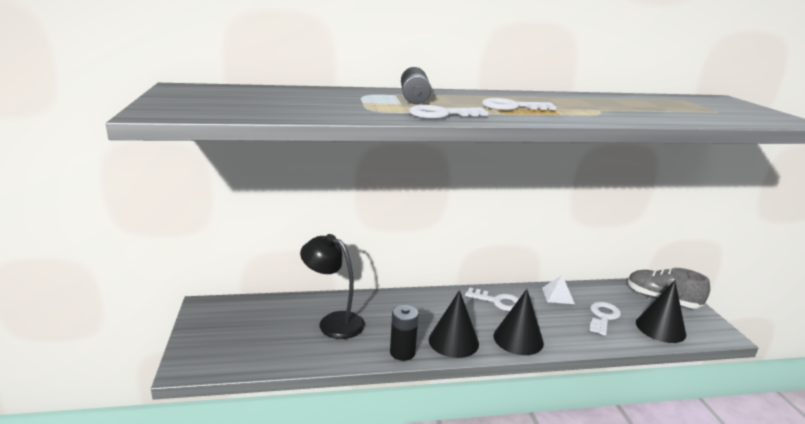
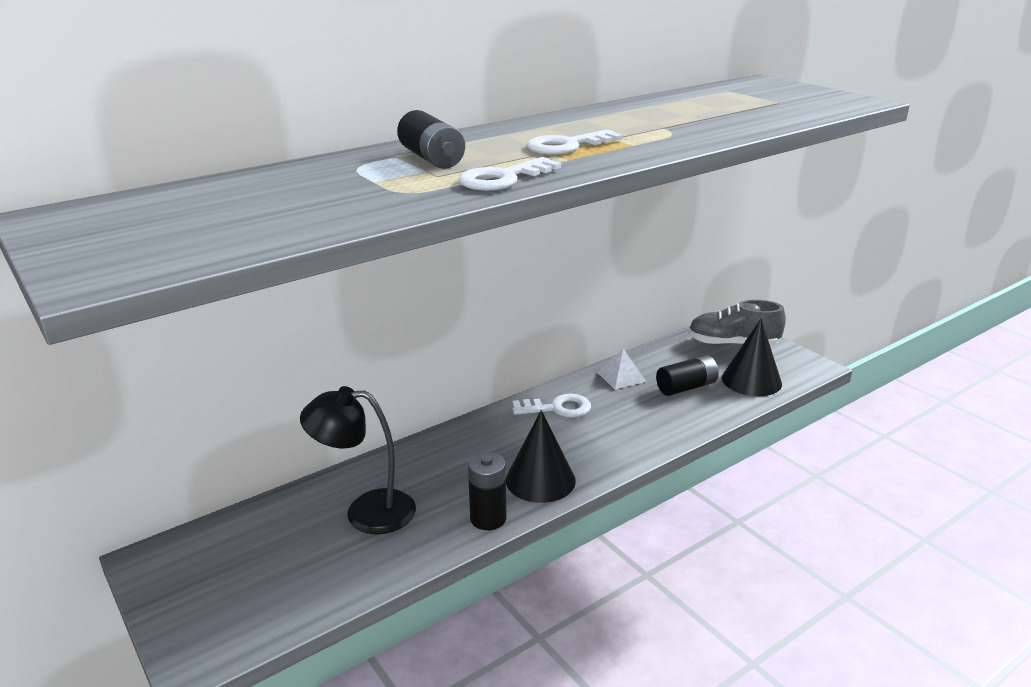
camera: 25 degrees left, 5 degrees up
(518, 339) = (612, 449): black cone -> none
(603, 317) = (686, 387): white key -> black battery

